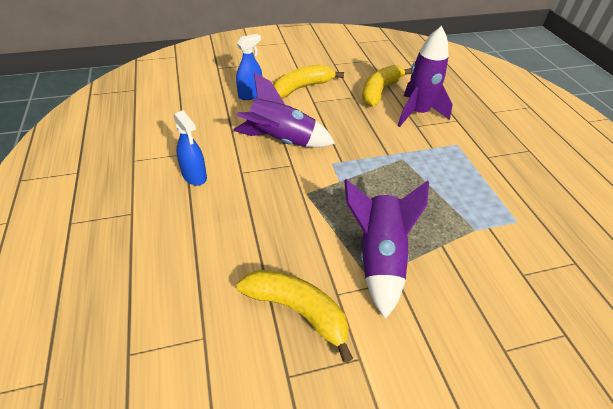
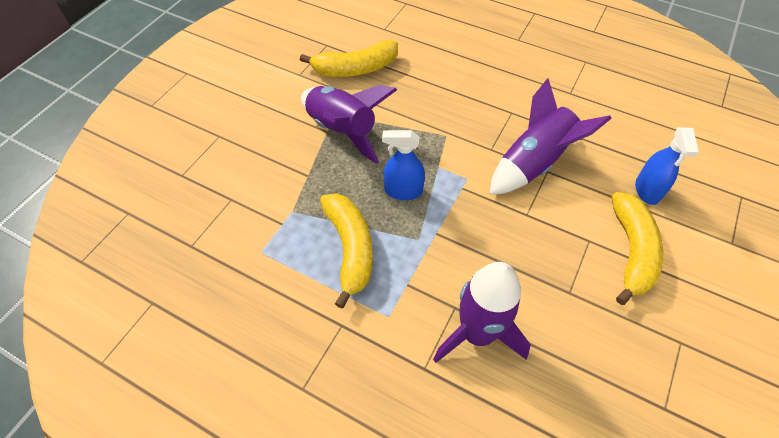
camera: 135 degrees right, 10 degrees up
(194, 176) = (532, 84): blue spray bottle -> blue spray bottle (403, 191)
(380, 91) = (560, 336): yellow banana -> yellow banana (350, 249)

